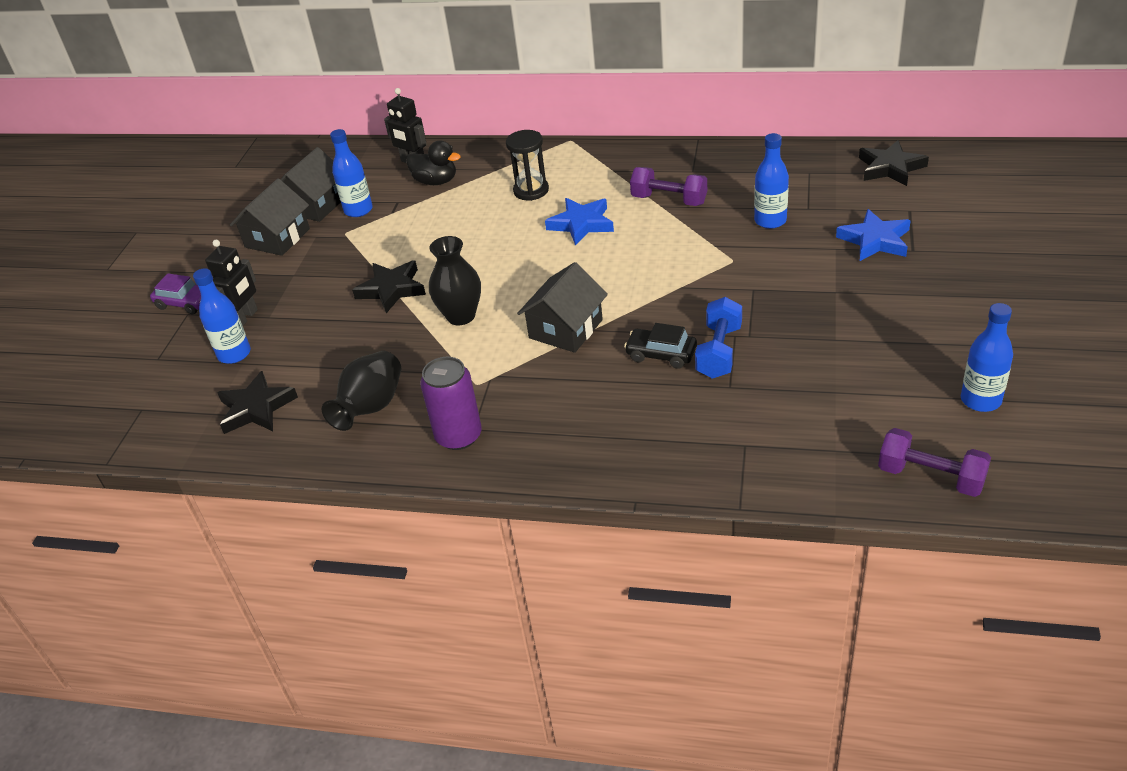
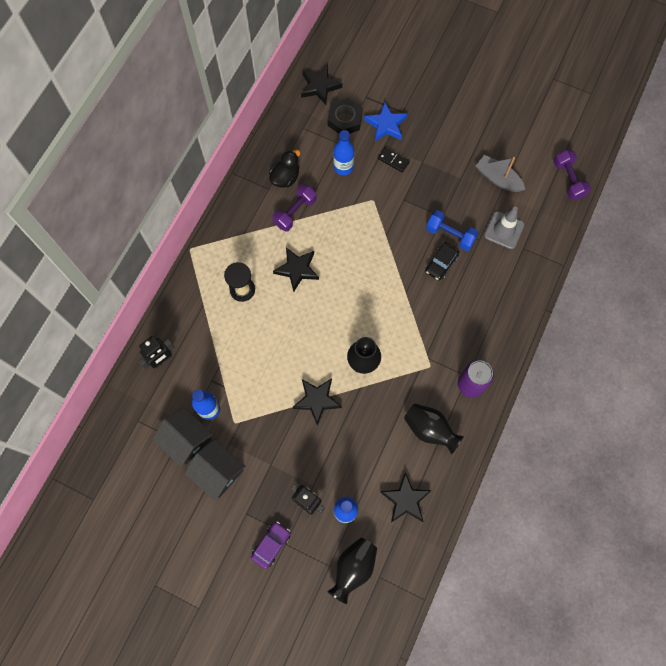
camera: 80 degrees left, 30 degrees up
(154, 381) = (353, 568): none -> black vase
(436, 181) = (198, 349): black duck -> black duck (285, 178)
(566, 329) = (399, 306): black house -> none
(581, 224) = (297, 269): blue star -> black star
(766, 412) = (504, 230): none -> grey traffic cone
(816, 262) = (393, 160): none -> black domino
(852, 202) = (345, 120): none -> black nut
(865, 382) = (498, 178): none -> grey boat
(930, 477) = (568, 180): purple dumbbell -> purple dumbbell turned 60 degrees counterclockwise
(980, 400) = (527, 138): blue bottle -> none

